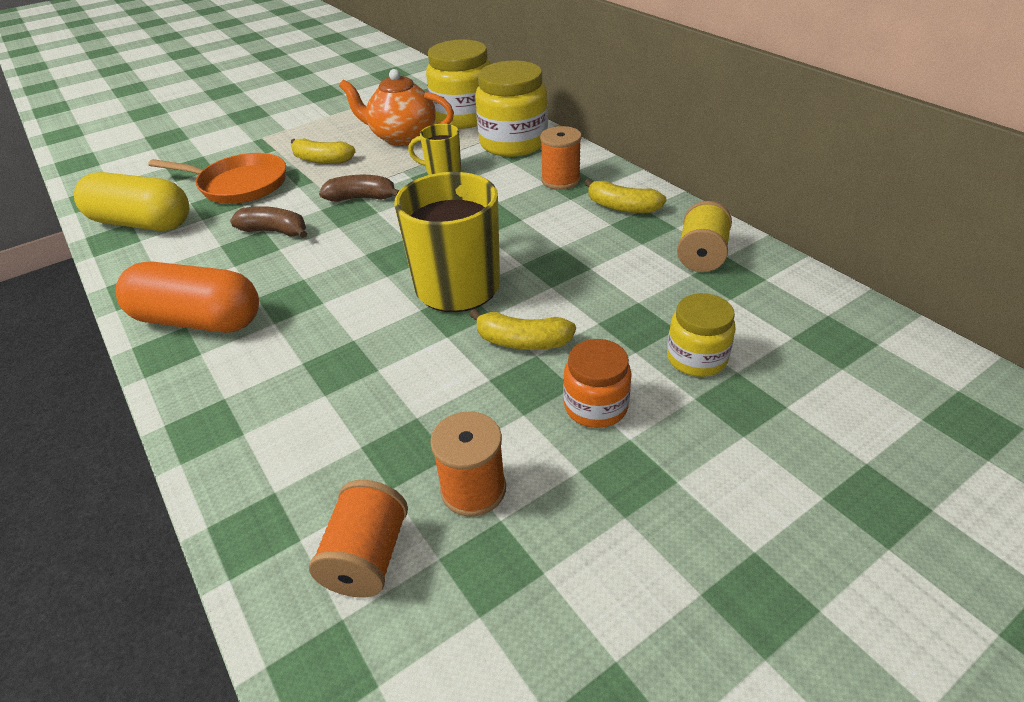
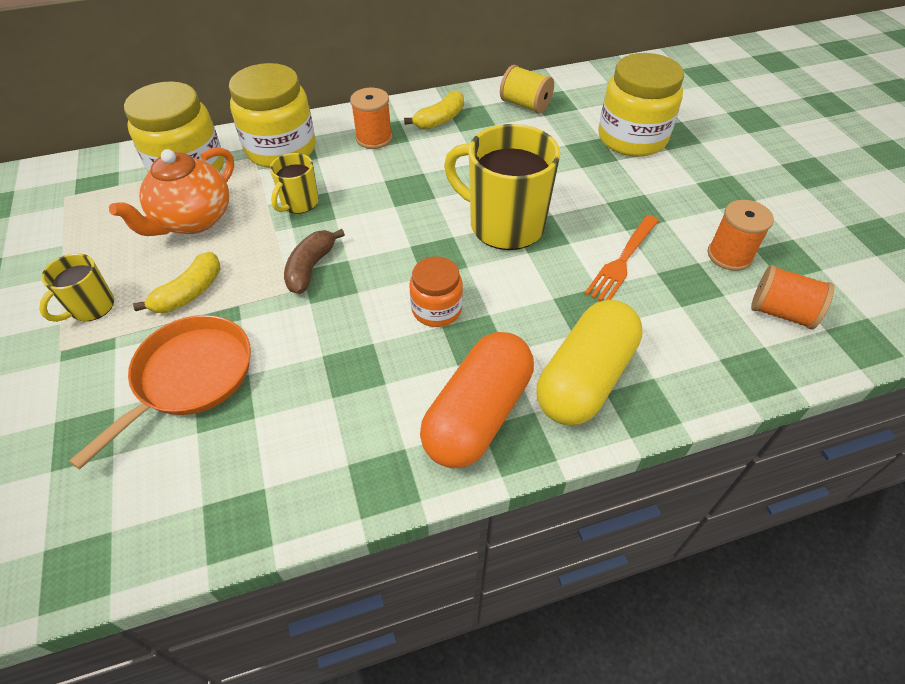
camera: 75 degrees left, 10 degrees up
(142, 223) = (217, 488): yellow capsule -> yellow capsule (585, 378)
(275, 231) = (334, 345): brown banana -> none
(301, 133) = (91, 307): none -> yellow mug
(428, 383) = (622, 261): none -> orange fork
(522, 342) = (590, 205): yellow banana -> none
(595, 406) = (665, 188): orange jar -> orange jar (436, 309)
(696, 358) = (632, 138): yellow jar -> yellow jar, size x1.76

